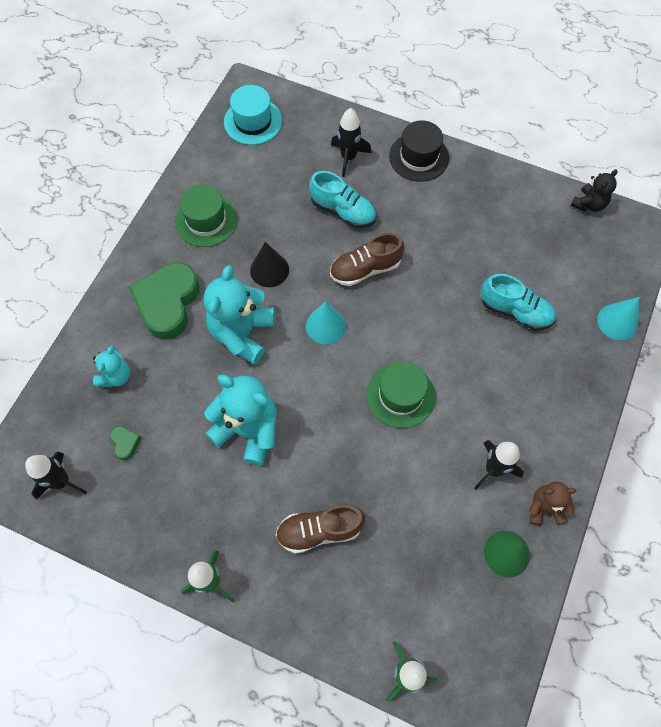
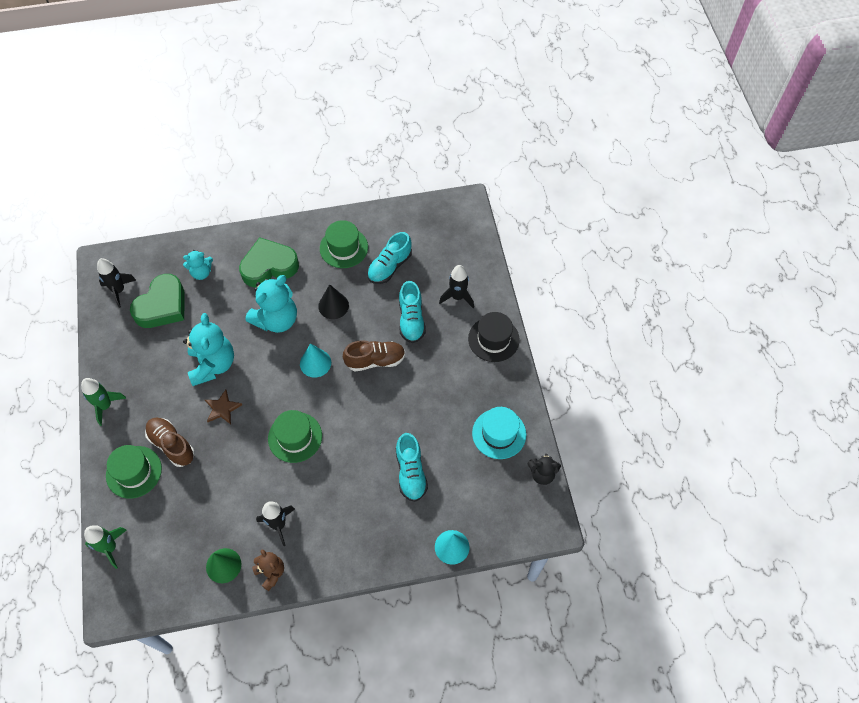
camera: 55 degrees right, 5 degrees down
(125, 443) = (162, 306): green heart -> green heart, size x2.47
(242, 333) = (276, 319): turquoise teddy bear -> turquoise teddy bear turned 150 degrees clockwise
(253, 121) = (441, 224): turquoise hat -> turquoise hat (499, 433)
(265, 193) = (389, 266): none -> turquoise shoe
(312, 450) = (222, 408): none -> brown star
(324, 593) = (134, 472): none -> green hat
(365, 269) = (375, 360): brown shoe -> brown shoe turned 135 degrees clockwise

